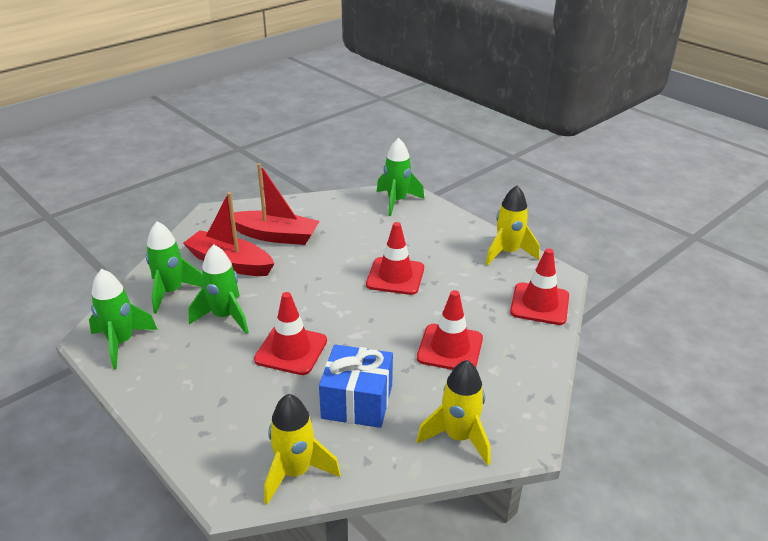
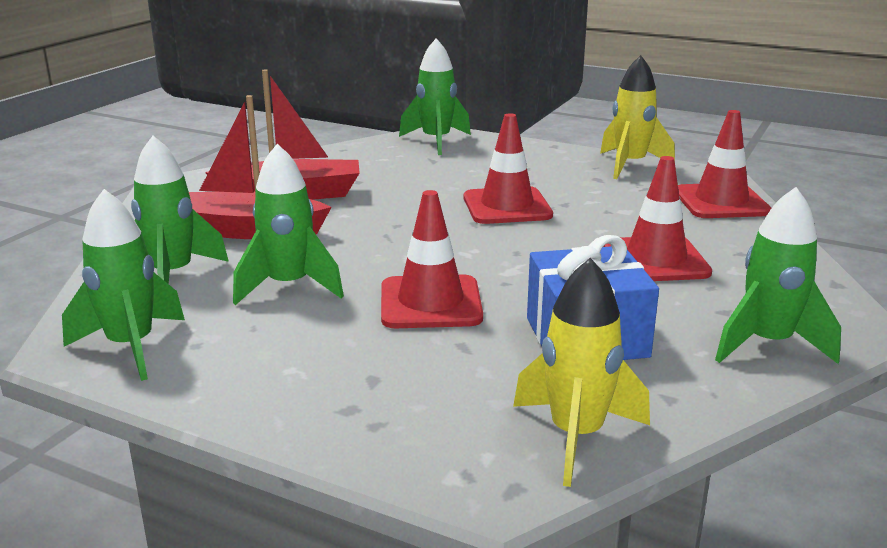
camera: 20 degrees left, 10 degrees down
(458, 437) = (767, 344): yellow rocket -> green rocket

